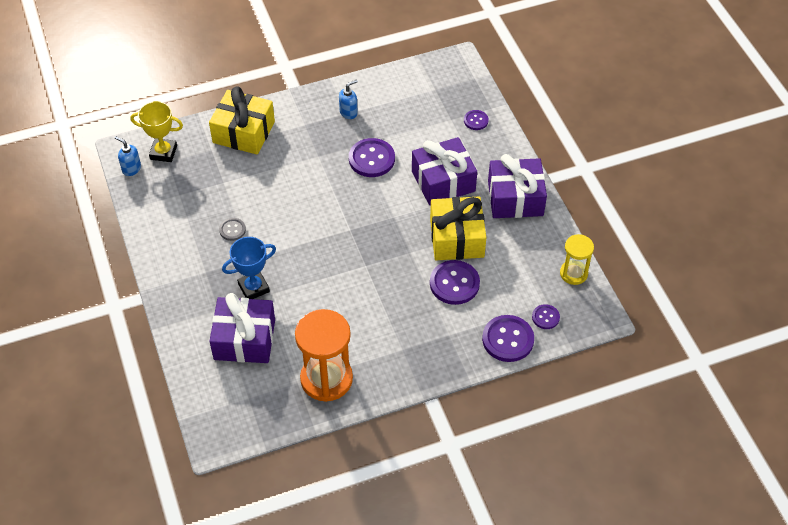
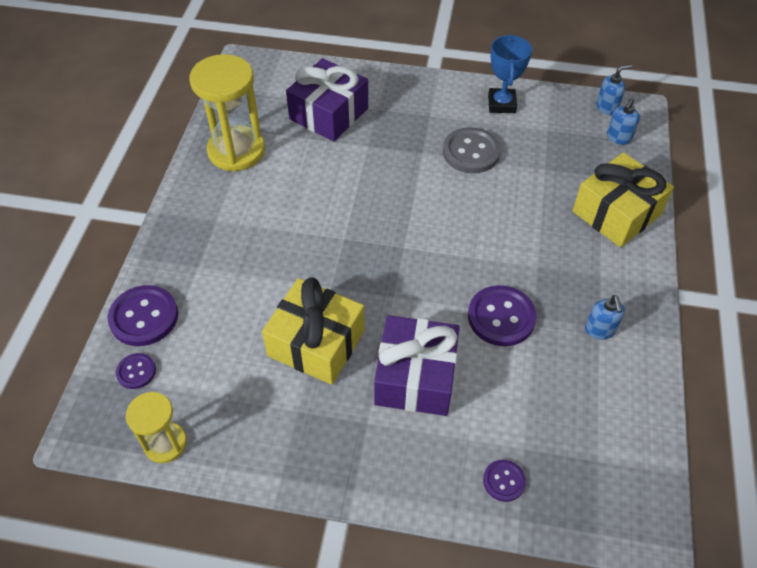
camera: 120 degrees right, 0 degrees up
(163, 152) = (618, 138): yellow trophy -> blue soap dispenser
(232, 230) = (471, 152): grey button -> grey button, size x1.84
(253, 287) = (384, 141): blue trophy -> blue trophy (501, 104)
(326, 379) = (236, 151): orange hourglass -> yellow hourglass
(454, 283) = (256, 306): purple button -> none
(515, 198) = (330, 447): purple gift -> none

